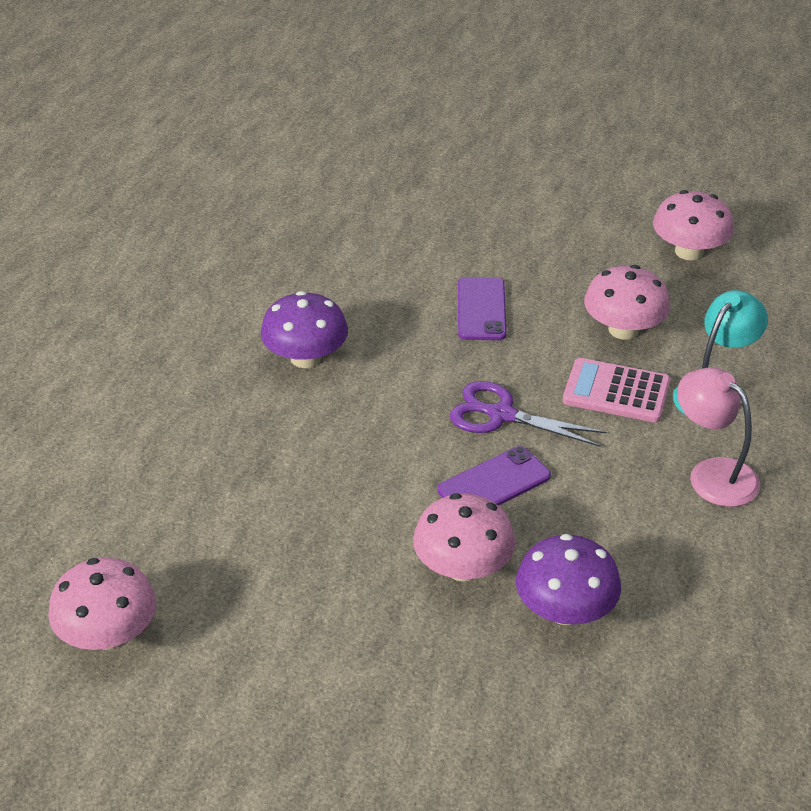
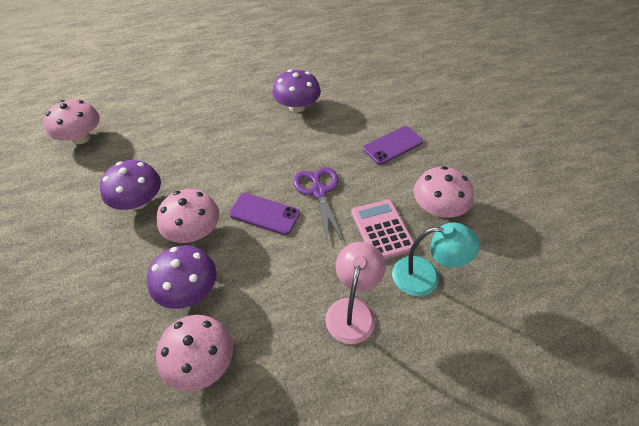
camera: 55 degrees right, 10 degrees up
(344, 608) = (138, 201): none -> purple mushroom
(689, 251) = (542, 205): pink mushroom -> pink mushroom (201, 362)

